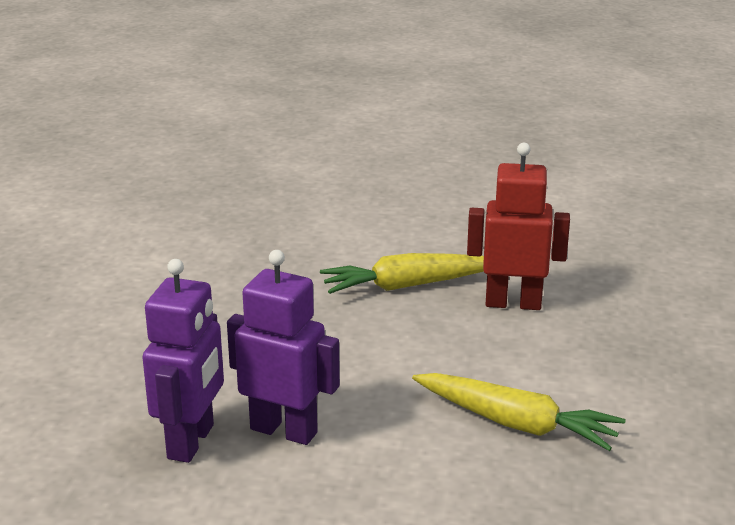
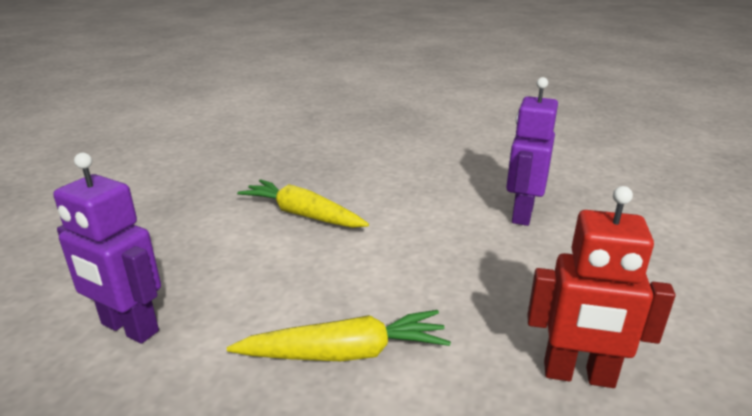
camera: 175 degrees left, 0 degrees up
(284, 430) = (461, 218): purple robot -> purple robot (129, 328)
(513, 303) = (240, 319): red robot -> red robot (578, 375)

